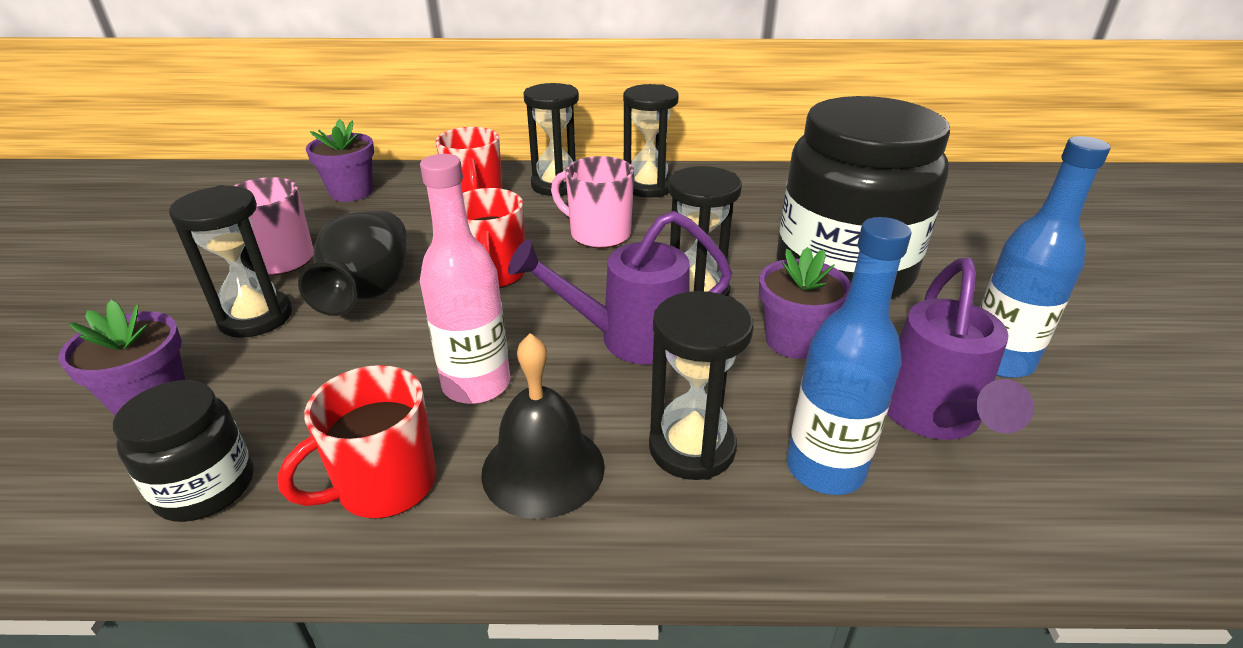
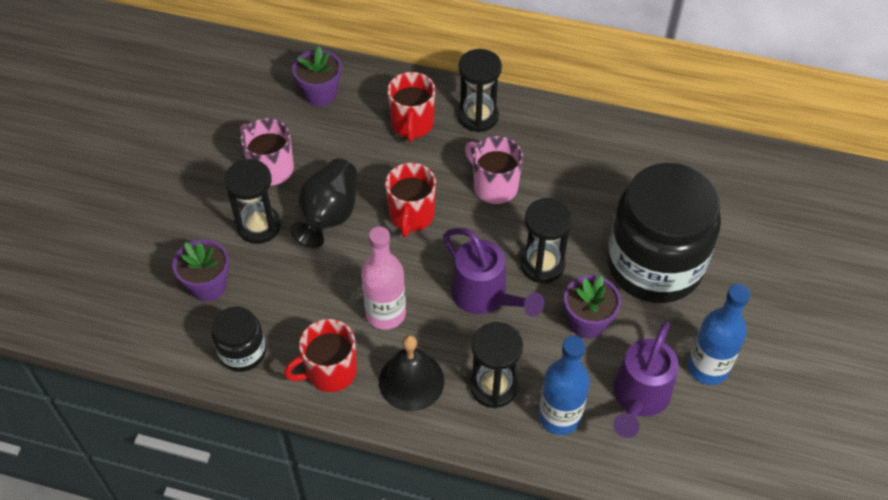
camera: 15 degrees right, 20 degrees up
(630, 338) = (485, 297): purple watering can -> purple watering can turned 135 degrees counterclockwise
(648, 187) = (550, 133): black hourglass -> none

